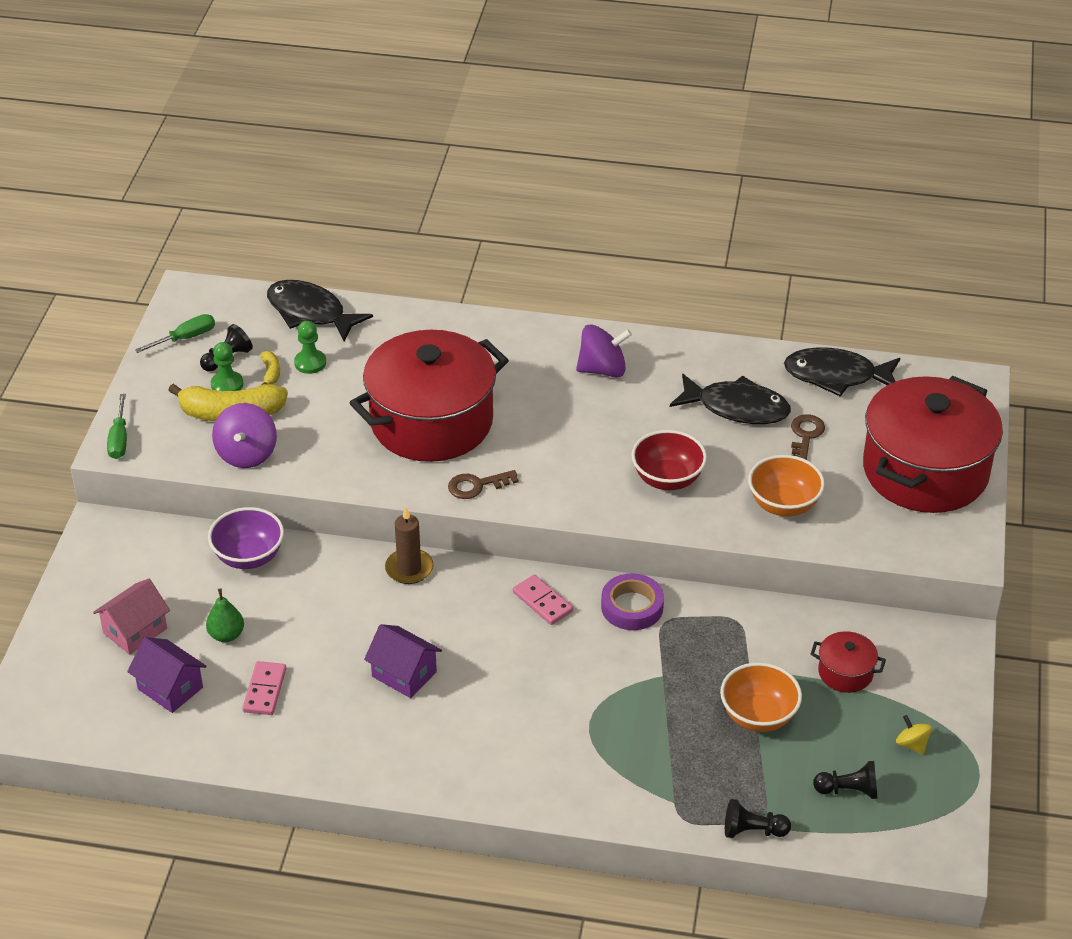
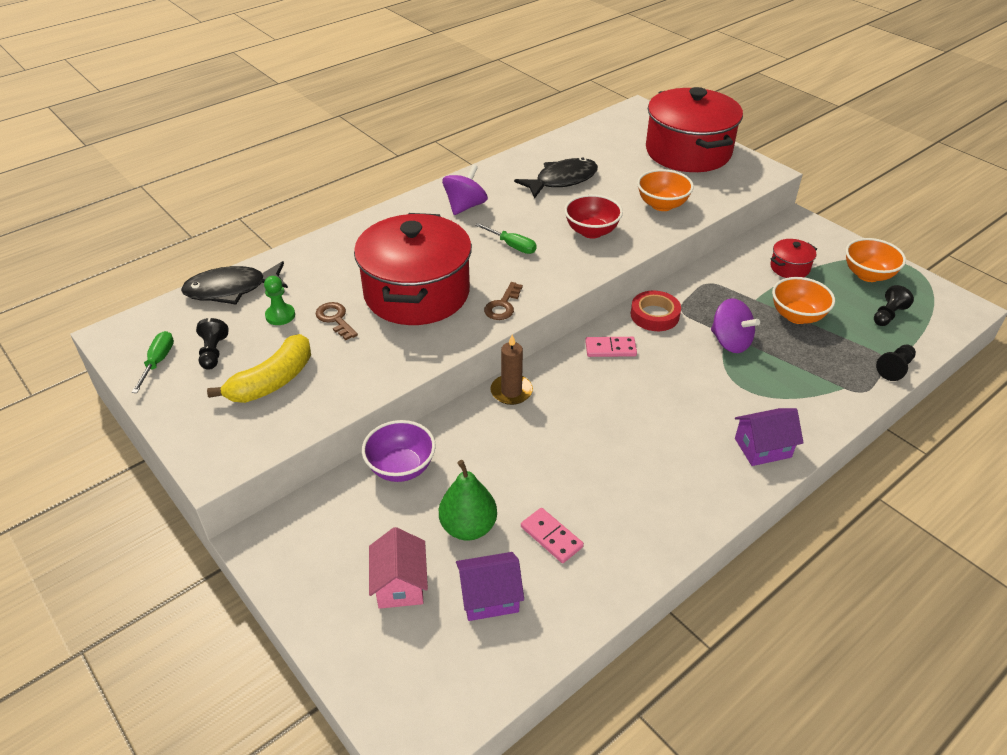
camera: 50 degrees left, 0 degrees up
(119, 439) = (209, 459): green screwdriver -> green screwdriver (512, 246)
(226, 635) = (468, 527): green pear -> green pear, size x1.56
(227, 384) = (239, 367): green pawn -> none
(247, 454) = (326, 396): purple spinning top -> purple spinning top (730, 342)
(270, 373) = (261, 339): yellow banana -> none
(404, 674) = (611, 449): purple house -> purple house (762, 448)
(632, 607) = (654, 315): purple tape -> red tape
(805, 435) = (614, 171): brown key -> brown key (335, 319)
(836, 376) = (579, 140): black fish -> none
(912, 744) = (868, 275): yellow spinning top -> orange bowl

